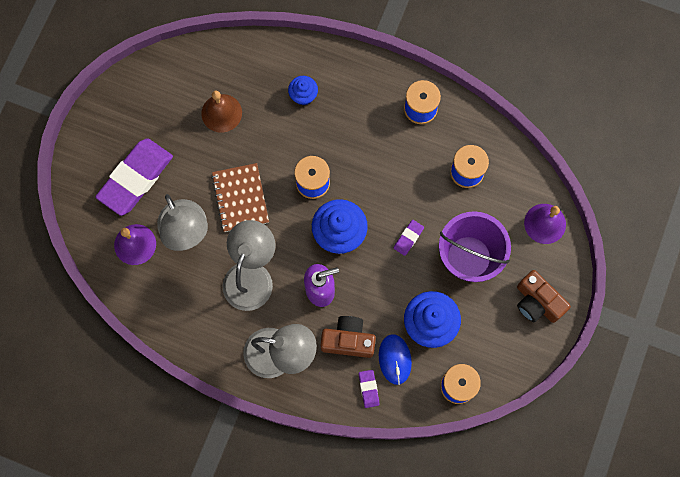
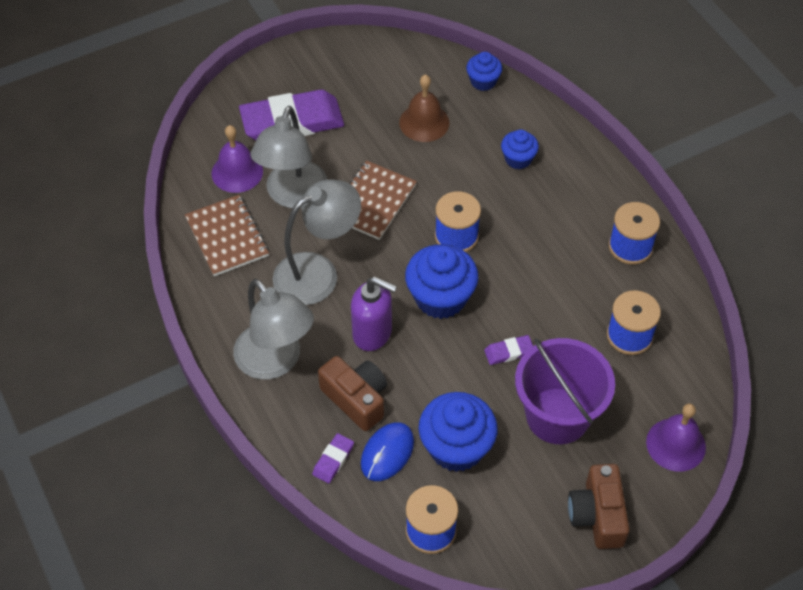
camera: 40 degrees right, 20 degrees down
(172, 295) = (227, 237): none -> brown notebook
(232, 51) = (483, 81): none -> blue cupcake

